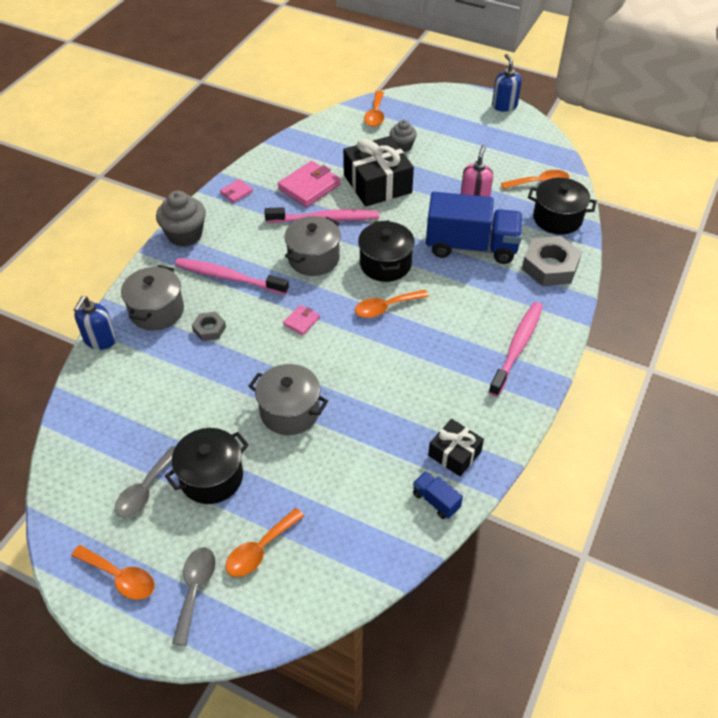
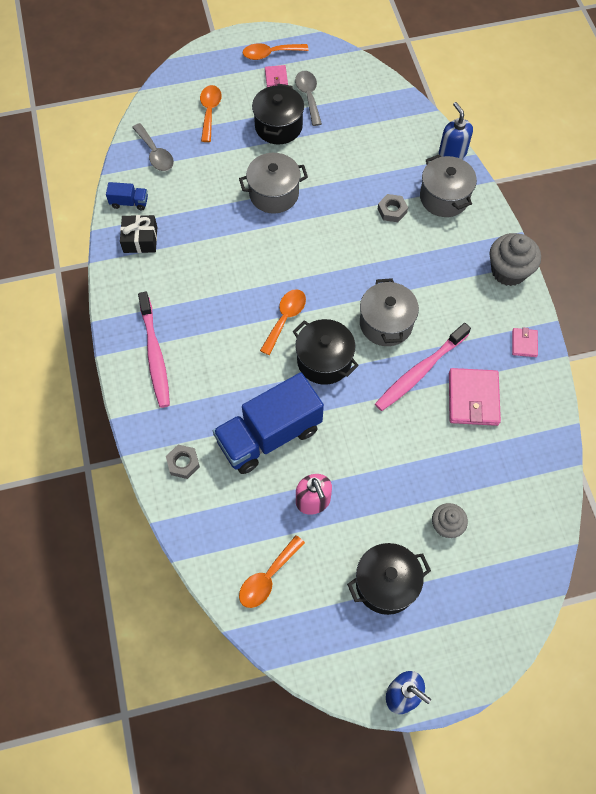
camera: 140 degrees right, 15 degrees up
(195, 589) = (225, 74): grey spoon -> grey spoon (155, 154)
(229, 277) = (429, 259): pink toothbrush -> none
(301, 321) = (335, 262): pink wallet -> pink wallet (276, 78)
(375, 114) = (520, 556): orange spoon -> none
(377, 184) = (418, 451): black gift -> none
(550, 267) = (183, 463): grey nut -> grey nut, size x0.53
(557, 218) = (216, 535): black pot -> black pot (386, 584)

